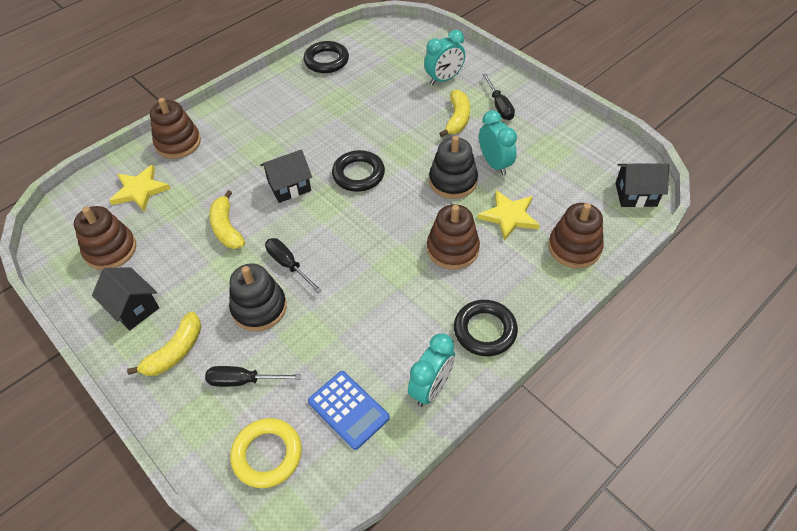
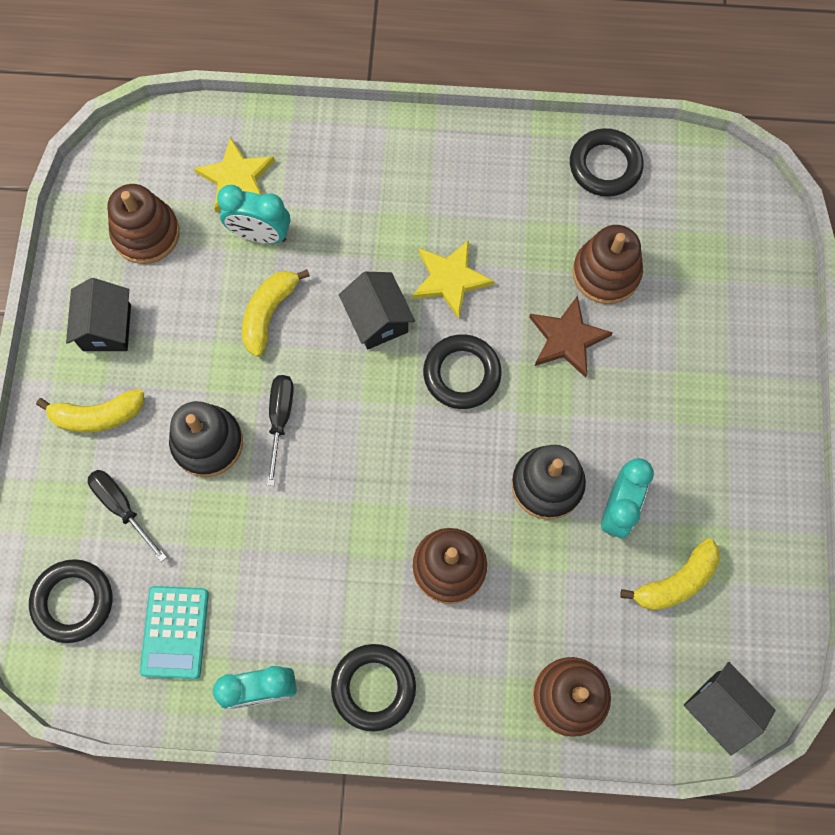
camera: 45 degrees right, 20 degrees up
(178, 143) = (329, 144): brown stacking toy -> brown stacking toy (606, 273)
(267, 455) = (73, 601): yellow ring -> black ring
(289, 187) = (377, 319): black house -> black house turned 45 degrees clockwise
(348, 409) = (175, 632): blue calculator -> turquoise calculator
(389, 126) = (567, 339): none -> brown star
(444, 79) = (707, 329): turquoise clock -> turquoise clock (260, 235)
(457, 119) = (652, 404): yellow banana -> yellow banana (676, 582)
(499, 106) = (722, 434): black screwdriver -> none
(509, 216) = (551, 589): yellow star -> yellow star (450, 279)

